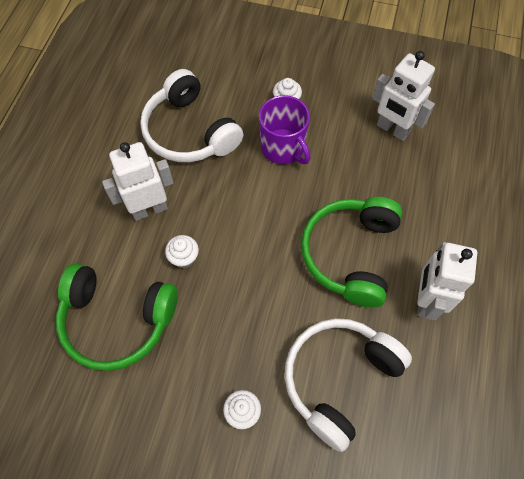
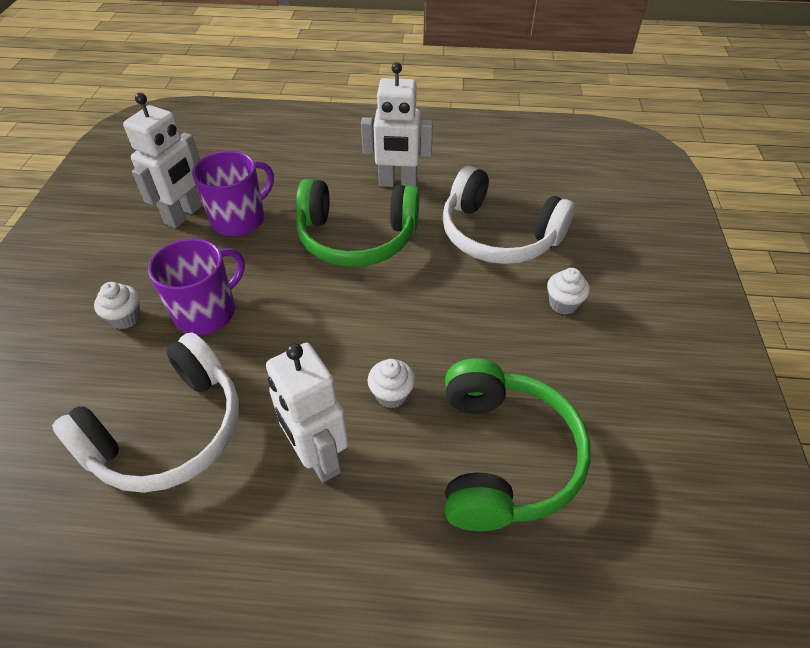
camera: 100 degrees left, 15 degrees down
(383, 168) = (239, 219): none -> purple mug

